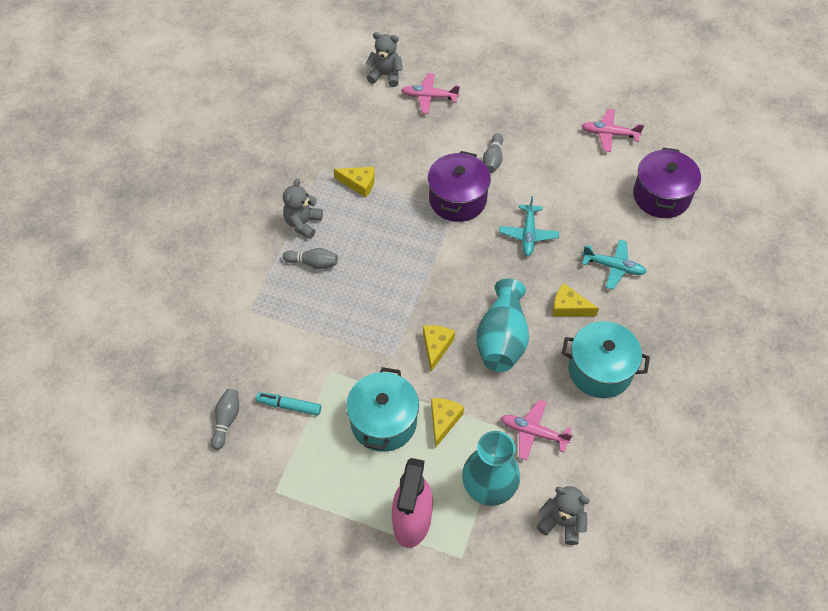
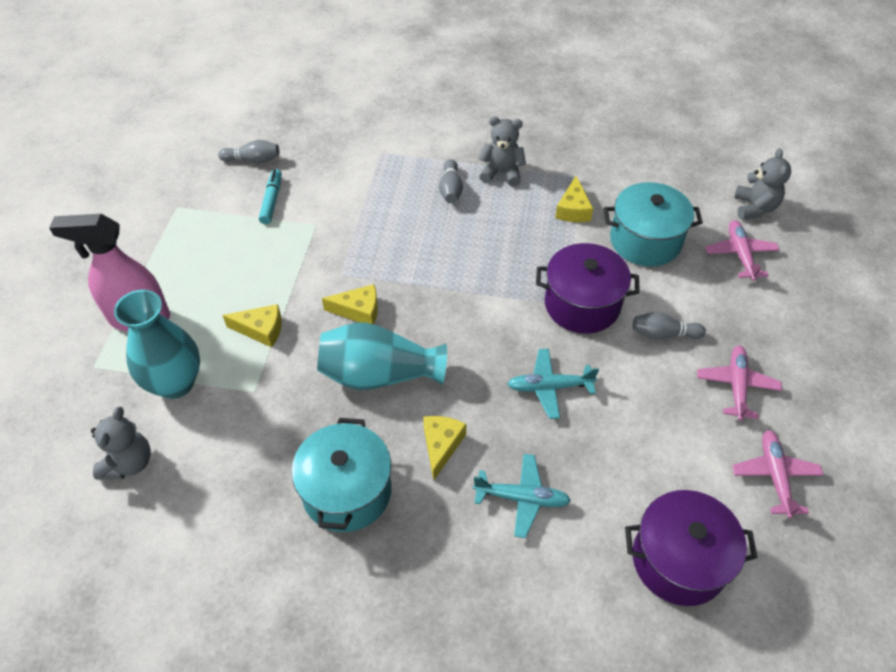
camera: 80 degrees right, 5 degrees down
(383, 422) = (257, 277): turquoise pot -> turquoise pot (645, 241)
(533, 432) = (249, 421): pink plane -> pink plane (736, 385)
(613, 267) = (522, 498): turquoise plane -> turquoise plane turned 90 degrees counterclockwise

